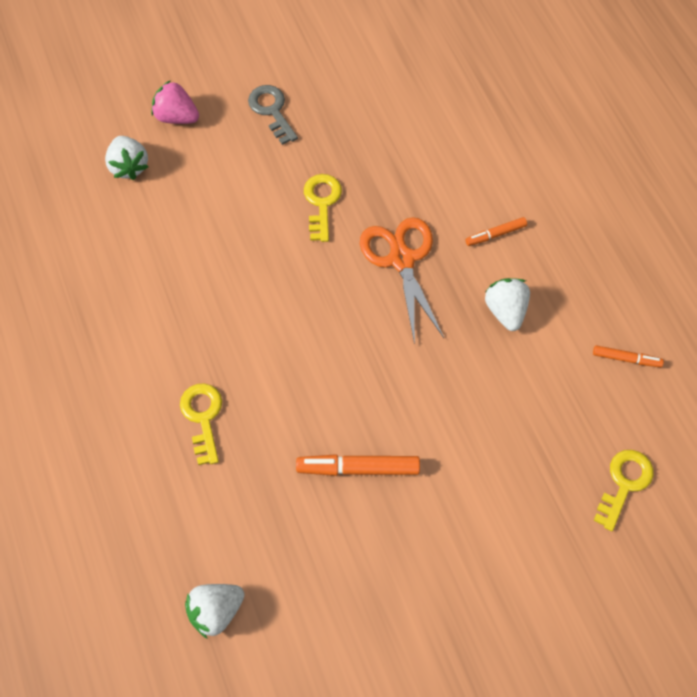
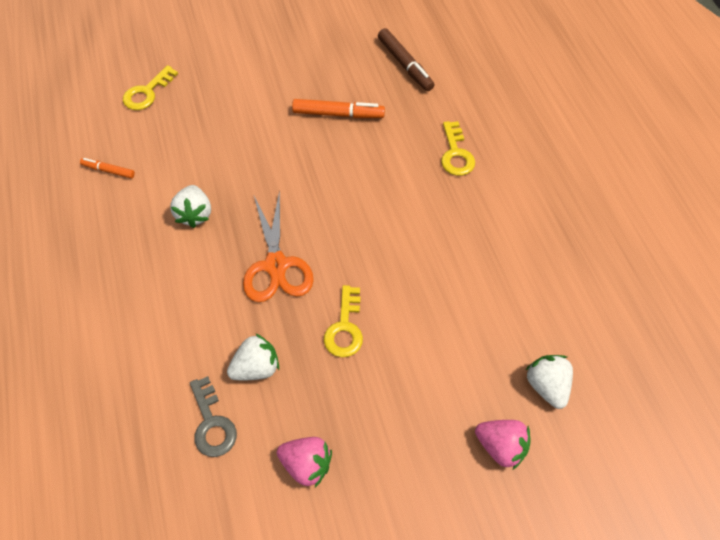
camera: 175 degrees left, 5 degrees down
(216, 611) = (442, 46): white strawberry -> white strawberry (256, 368)
(271, 567) = (405, 65): none -> brown marker
(272, 111) = (391, 445): grey key -> grey key (212, 423)
(343, 92) = (306, 464): none -> pink strawberry
(495, 234) = (182, 282): orange marker -> none

